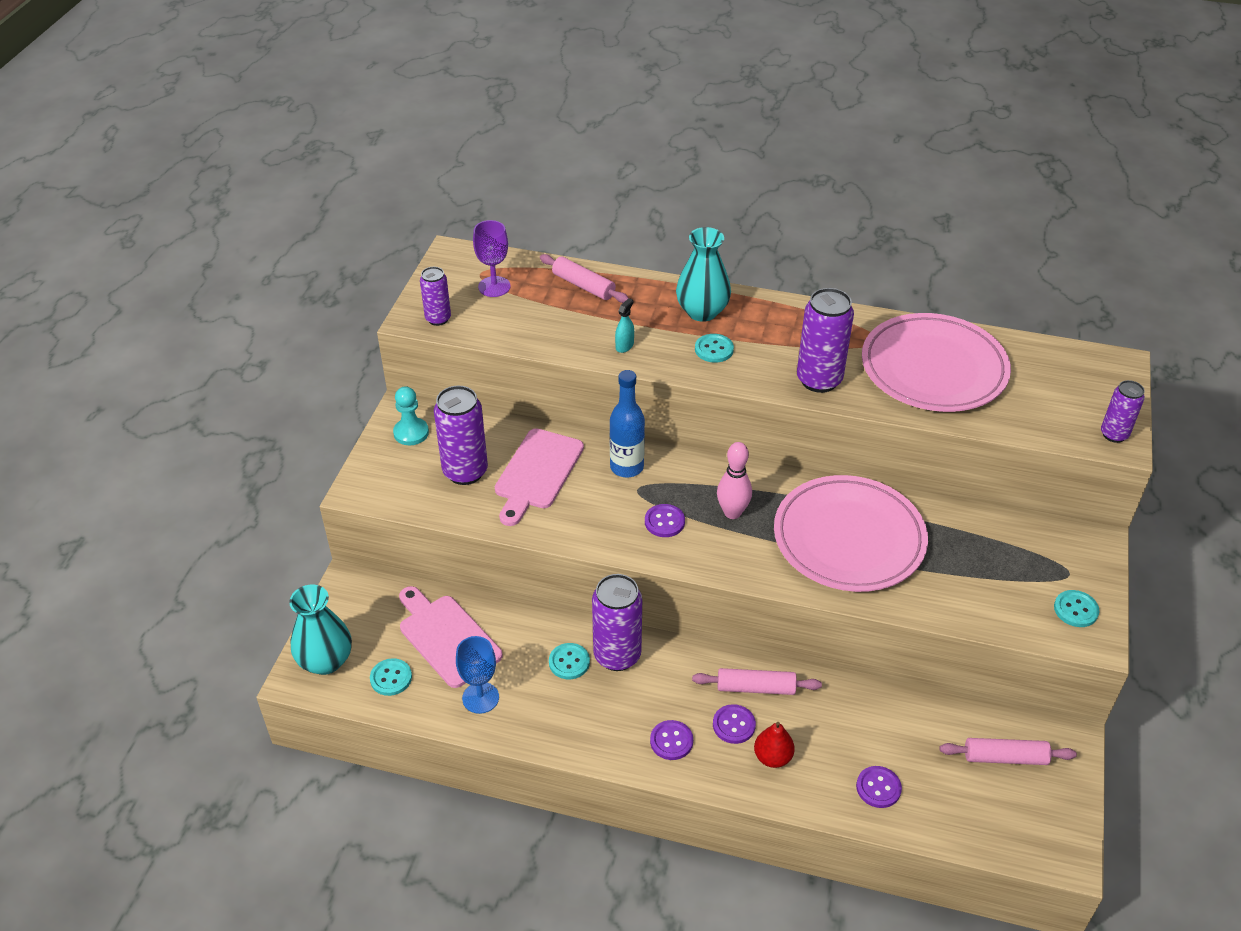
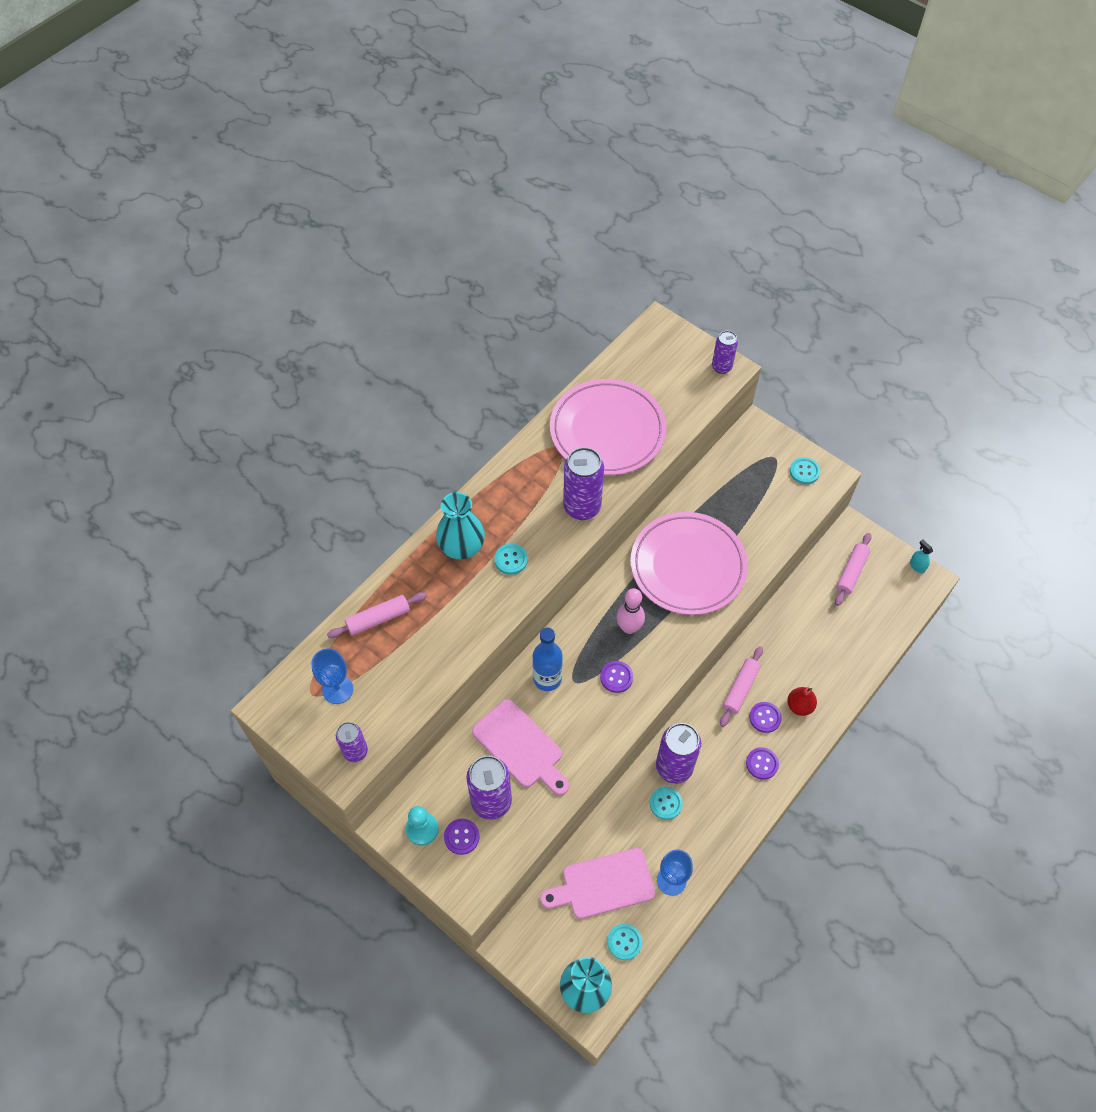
camera: 65 degrees left, 15 degrees up
(494, 286) = (337, 689): purple goblet -> blue goblet
(624, 346) = (472, 620): turquoise spray bottle -> turquoise spray bottle (917, 566)
(878, 788) = (846, 655): purple button -> purple button (461, 837)

